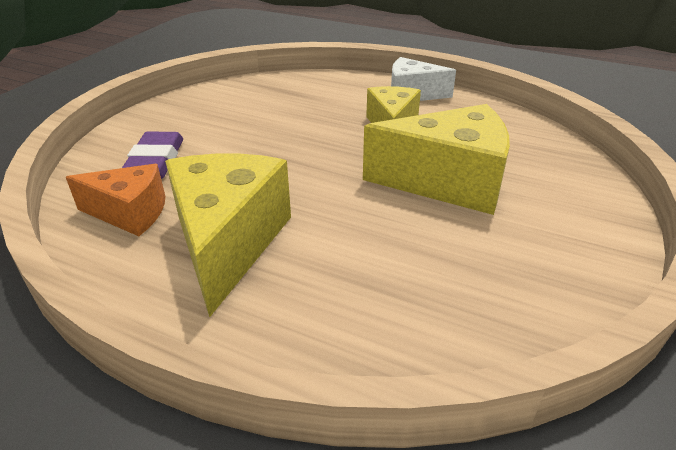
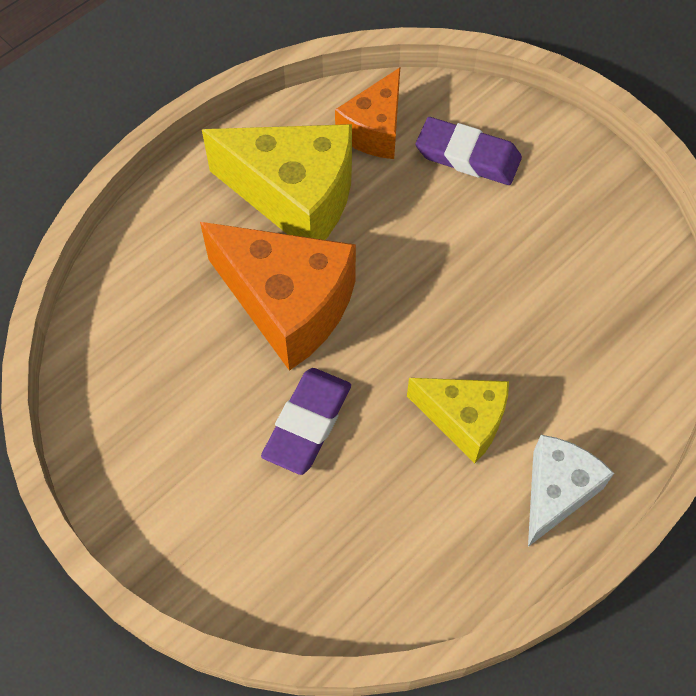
camera: 110 degrees right, 25 degrees up
(352, 217) = (288, 305): none -> orange cheese
(448, 182) = (307, 423): yellow cheese -> purple eraser

